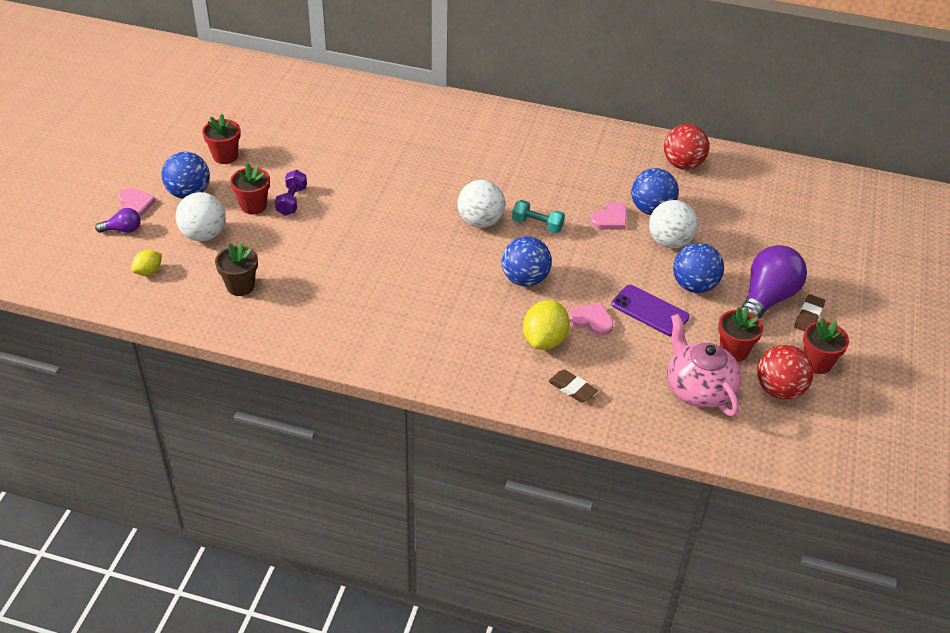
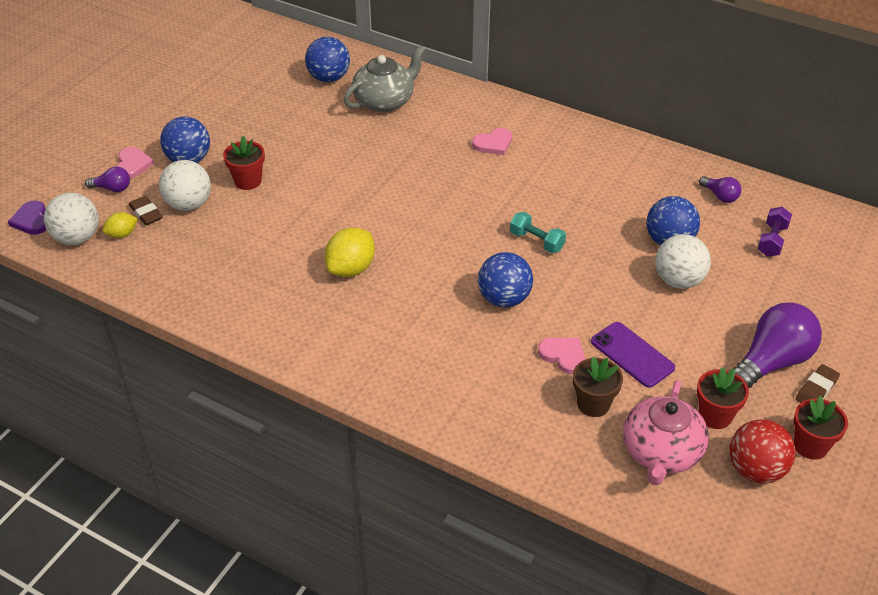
camera: 15 degrees right, 0 degrees up
(52, 270) = (31, 220): none -> purple heart
(225, 156) = (237, 126): red flower pot -> none
(240, 286) = (206, 263): brown flower pot -> brown flower pot (593, 404)
(292, 201) = (287, 181): purple dumbbell -> purple dumbbell (772, 240)
(358, 116) = (385, 101): none -> grey teapot
(480, 221) = (476, 229): white ball -> white ball (77, 238)
(544, 340) = (504, 369): yellow lemon -> yellow lemon (351, 268)
(572, 388) = (518, 428): brown eraser -> brown eraser (146, 213)
(610, 219) = (619, 246): pink heart -> pink heart (493, 143)
(683, 164) = (720, 196): red ball -> purple light bulb
(694, 285) = (692, 334): blue ball -> blue ball (329, 78)
(698, 388) = (661, 452): pink teapot -> pink teapot turned 150 degrees counterclockwise

